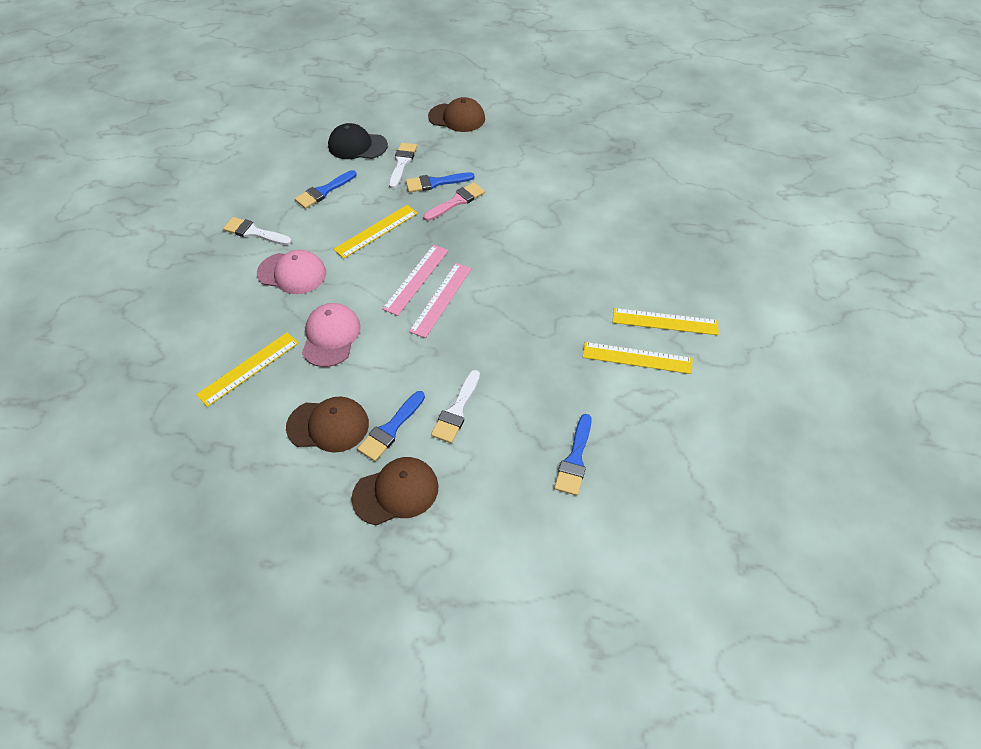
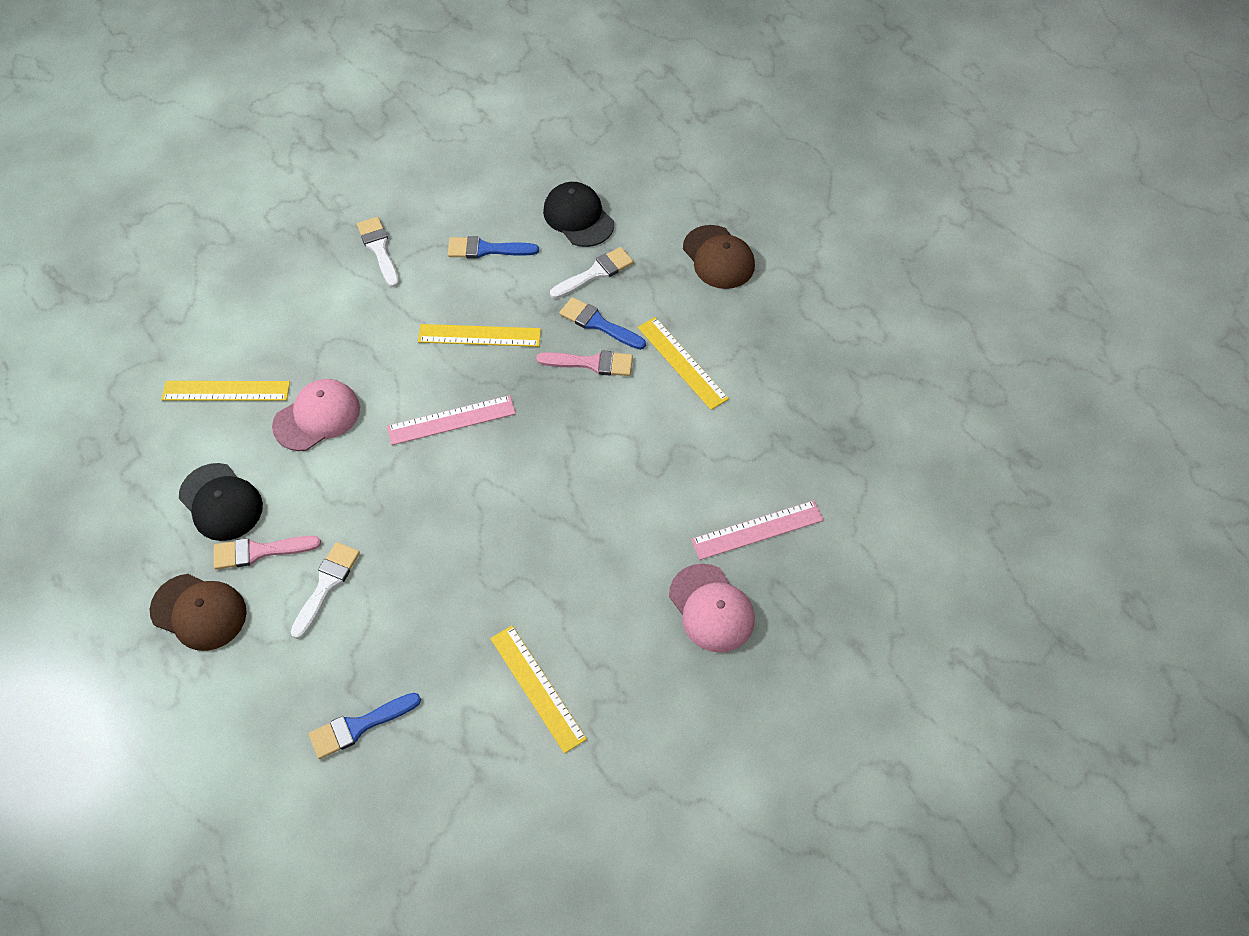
camera: 45 degrees right, 5 degrees up
(292, 273) = (360, 321): pink cap -> pink cap (711, 608)
(328, 425) = (221, 502): brown cap -> black cap
(390, 429) = (259, 551): blue brush -> pink brush
(441, 299) = (447, 462): pink ruler -> pink ruler (757, 530)
(456, 410) = (326, 585): white brush -> white brush turned 135 degrees clockwise
(665, 322) = (614, 678): yellow ruler -> yellow ruler (682, 363)

